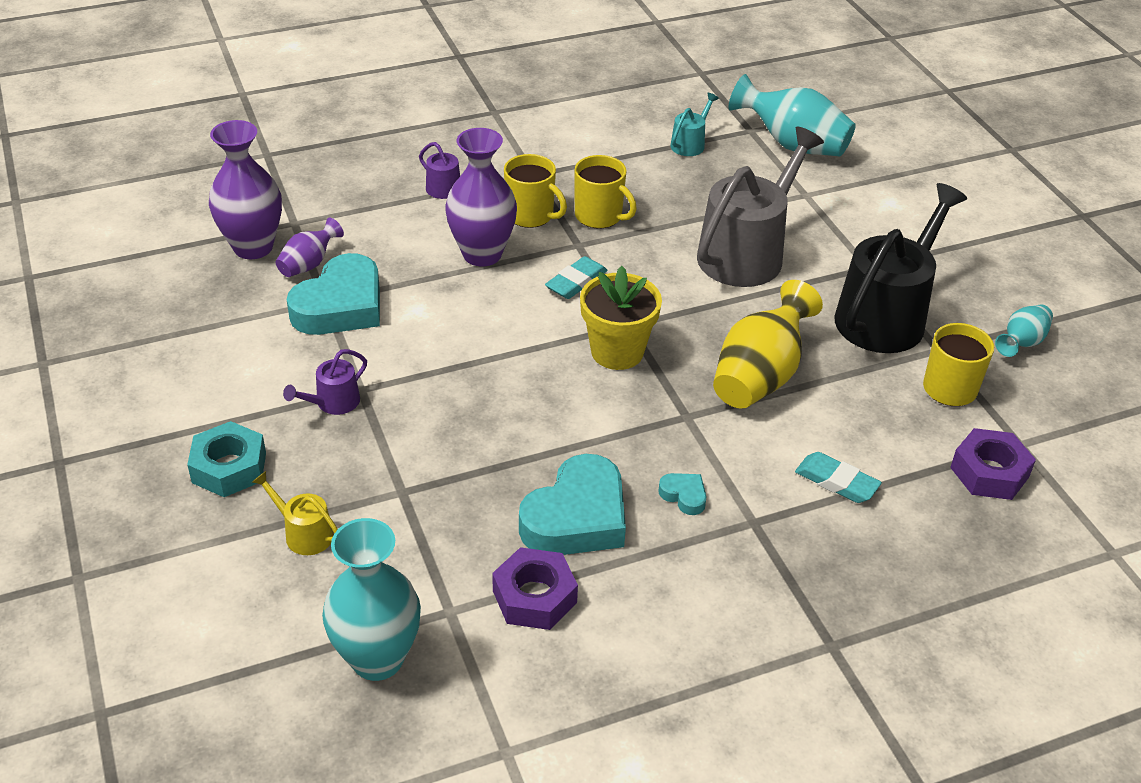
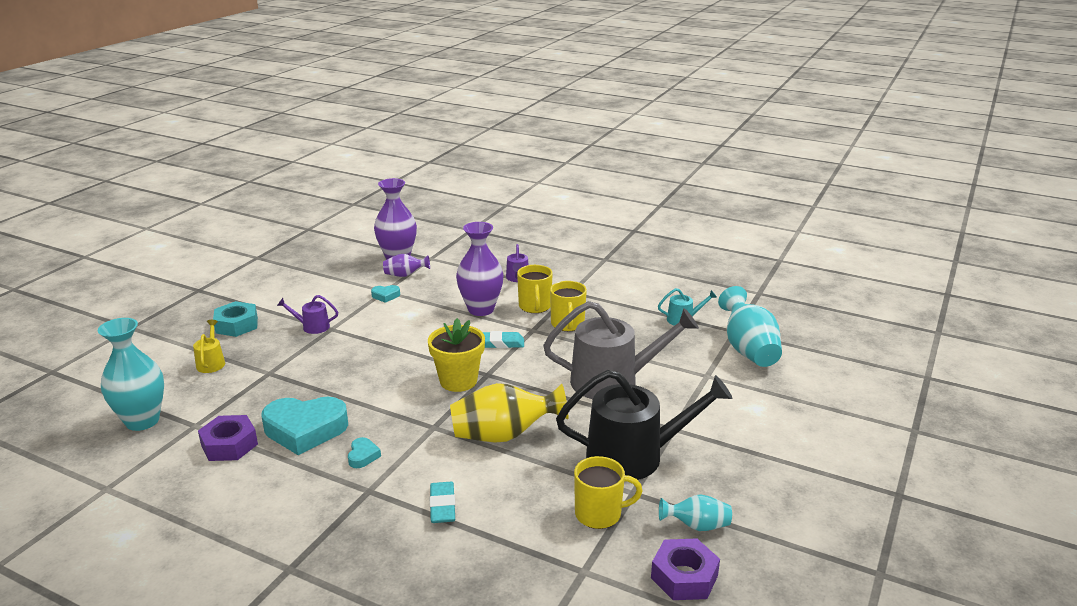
camera: 50 degrees right, 15 degrees down
(341, 306) = (385, 296): turquoise heart -> turquoise heart, size x0.43
(989, 472) = (533, 568): purple nut -> purple nut (684, 577)

